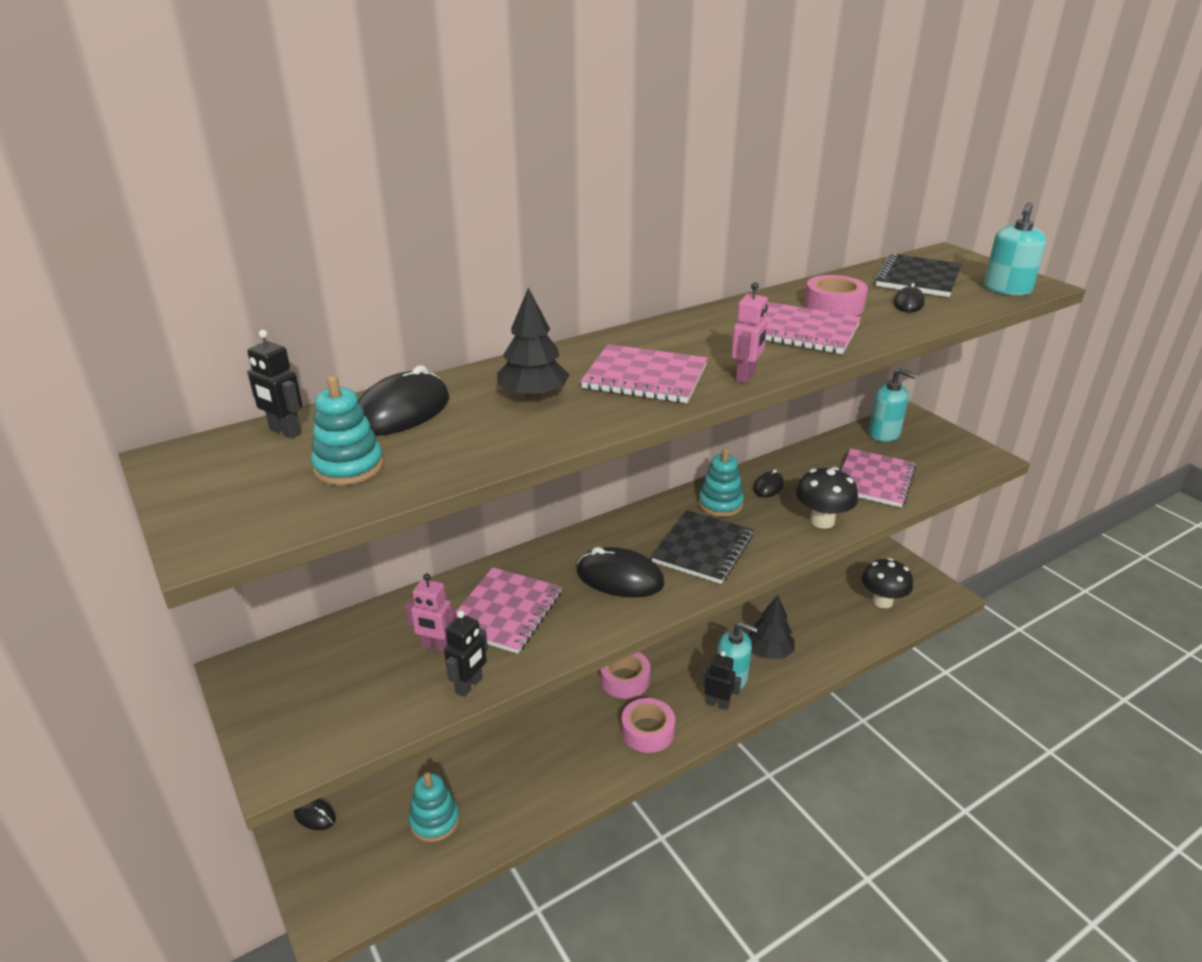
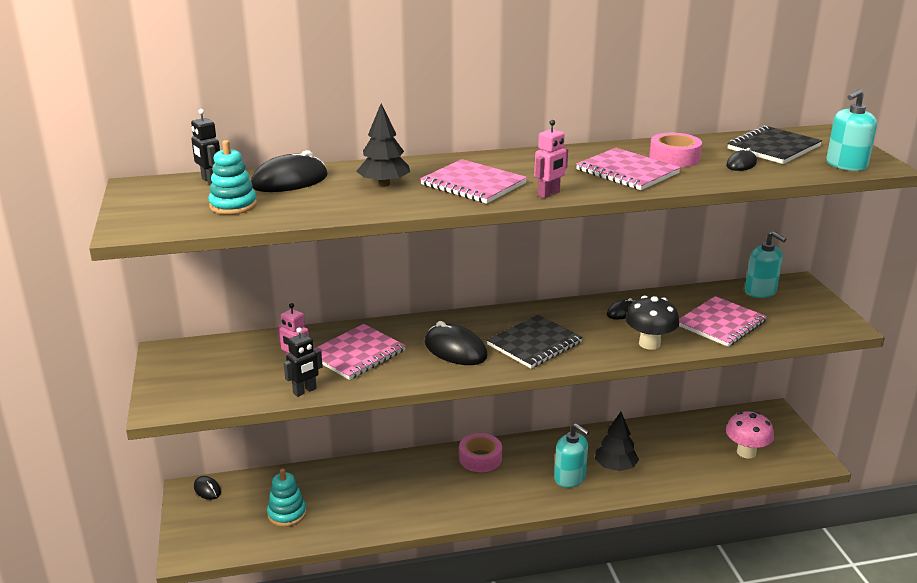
camera: 20 degrees right, 5 degrees down
(647, 731) = (478, 497): pink tape -> none
(717, 704) = (547, 492): black robot -> none
(720, 504) = (572, 317): turquoise stacking toy -> none
(882, 601) = (746, 452): black mushroom -> pink mushroom

